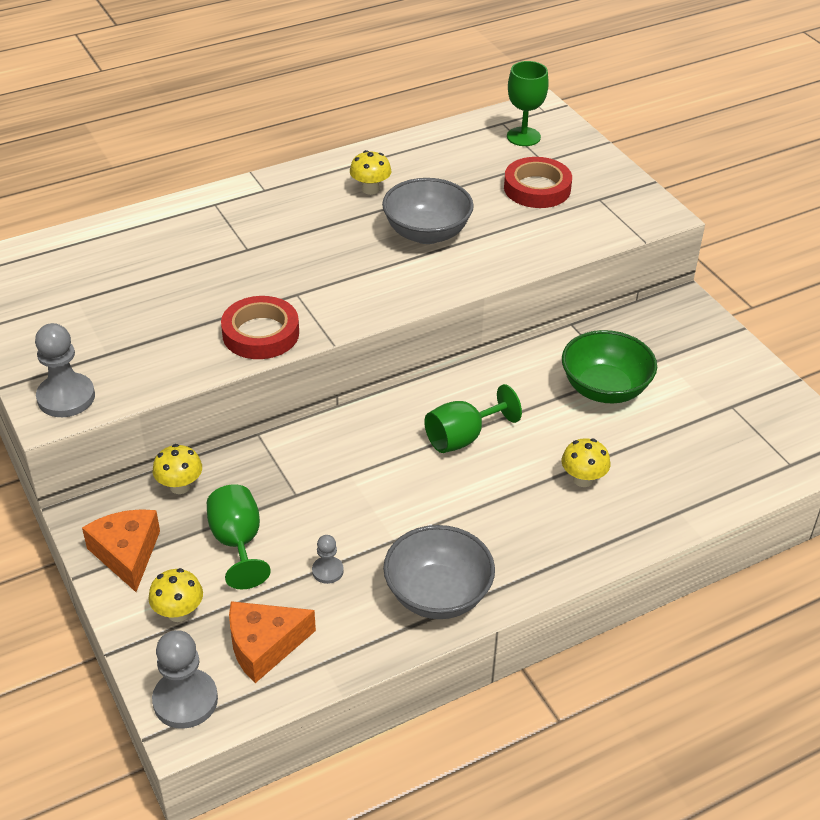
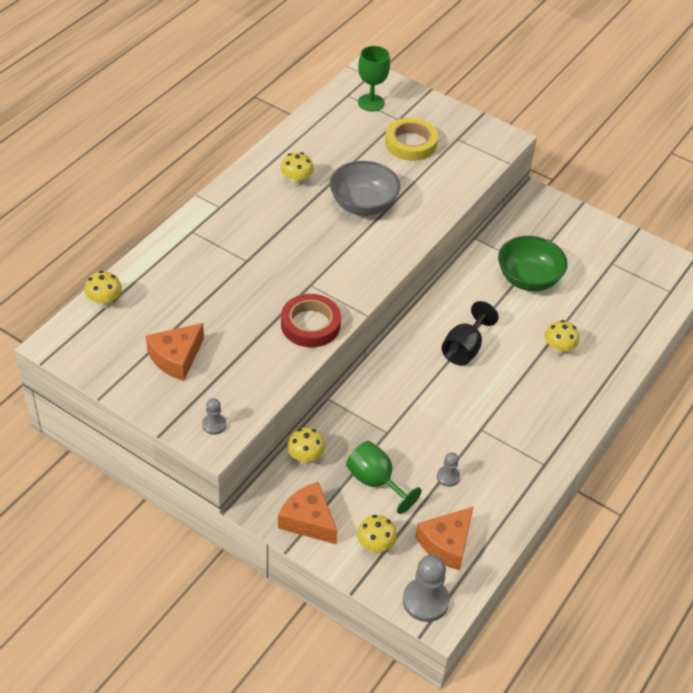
camera: 30 degrees left, 5 degrees up
(65, 242) = (105, 302): none -> yellow mushroom
(66, 397) = (214, 425): grey pawn -> grey pawn, size x0.54
(87, 318) = (176, 358): none -> orange cheese
(438, 595) = (526, 464): grey bowl -> none
(463, 437) = (464, 348): green goblet -> black goblet
(537, 188) = (411, 143): red tape -> yellow tape

